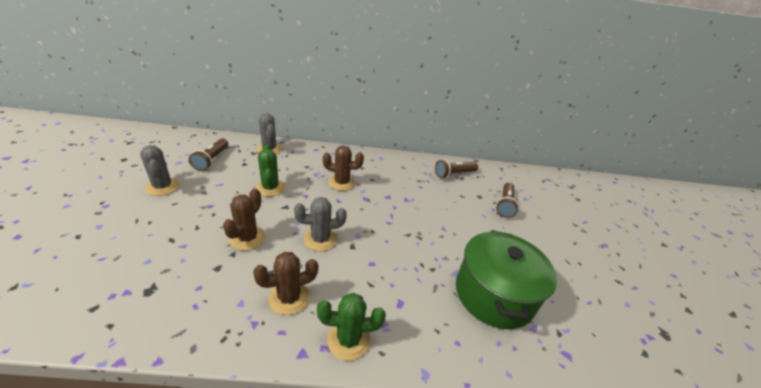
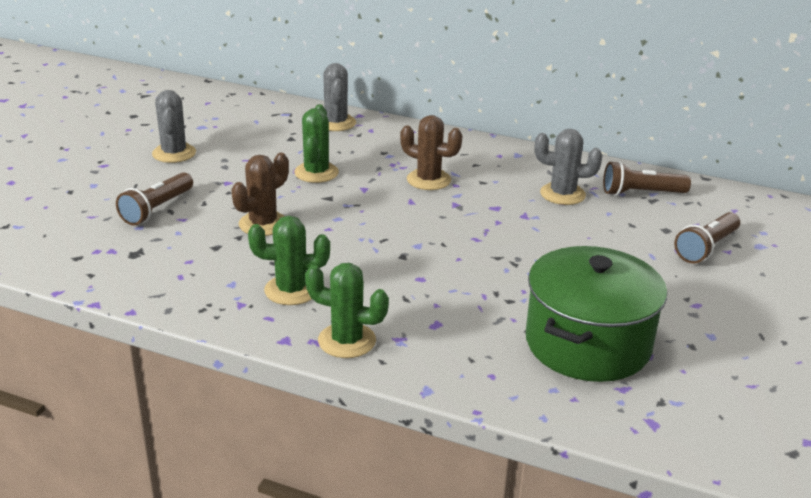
camera: 25 degrees right, 5 degrees down
(212, 160) = (247, 129): brown flashlight -> brown flashlight (157, 209)
(289, 298) = (291, 290): brown cactus -> green cactus
(320, 239) = (360, 241): grey cactus -> grey cactus (562, 194)

